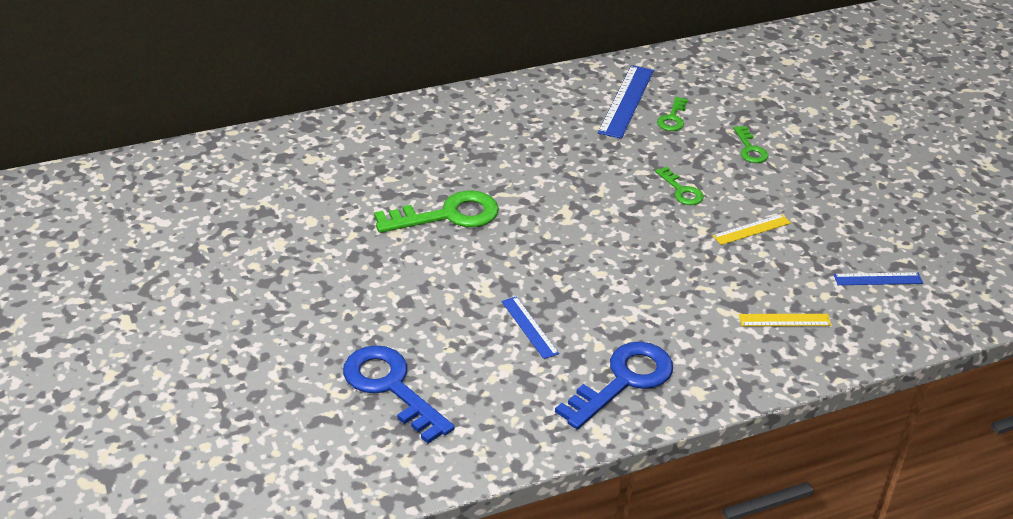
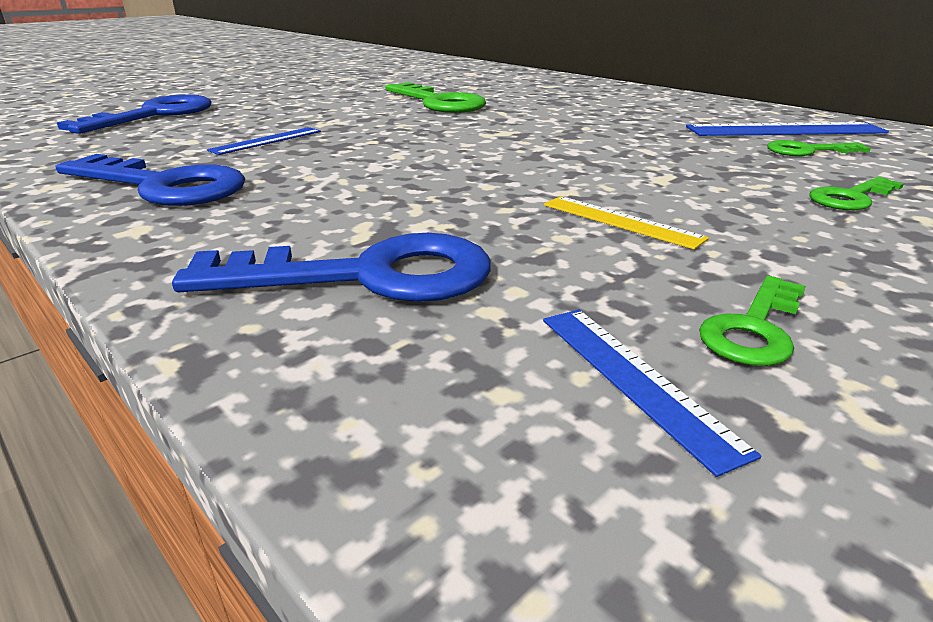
camera: 70 degrees right, 10 degrees down
(681, 190) = (644, 171): green key -> green key (754, 328)
(784, 320) = (367, 276): yellow ruler -> blue key

